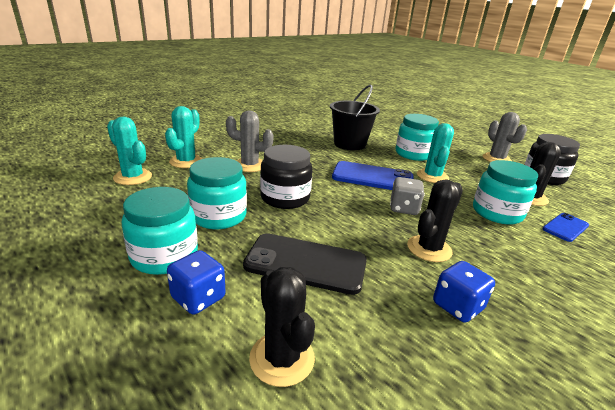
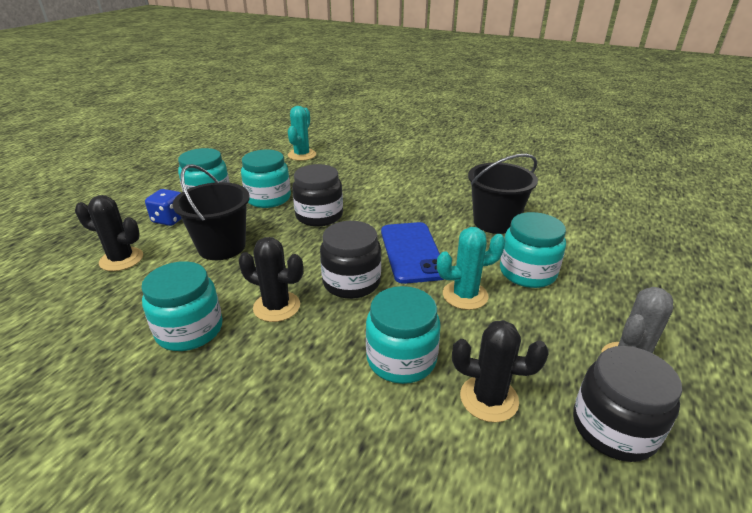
camera: 70 degrees right, 5 degrees up
(186, 161) = (346, 162): turquoise cactus -> none
(249, 165) = (368, 186): grey cactus -> none
(282, 358) = (121, 259): black cactus -> black cactus turned 60 degrees clockwise
(306, 263) = (222, 247): black phone -> black bucket
(404, 208) = (351, 282): grey dice -> black jar
(457, 306) = (189, 330): blue dice -> turquoise jar
(565, 227) = (410, 436): blue phone -> none

